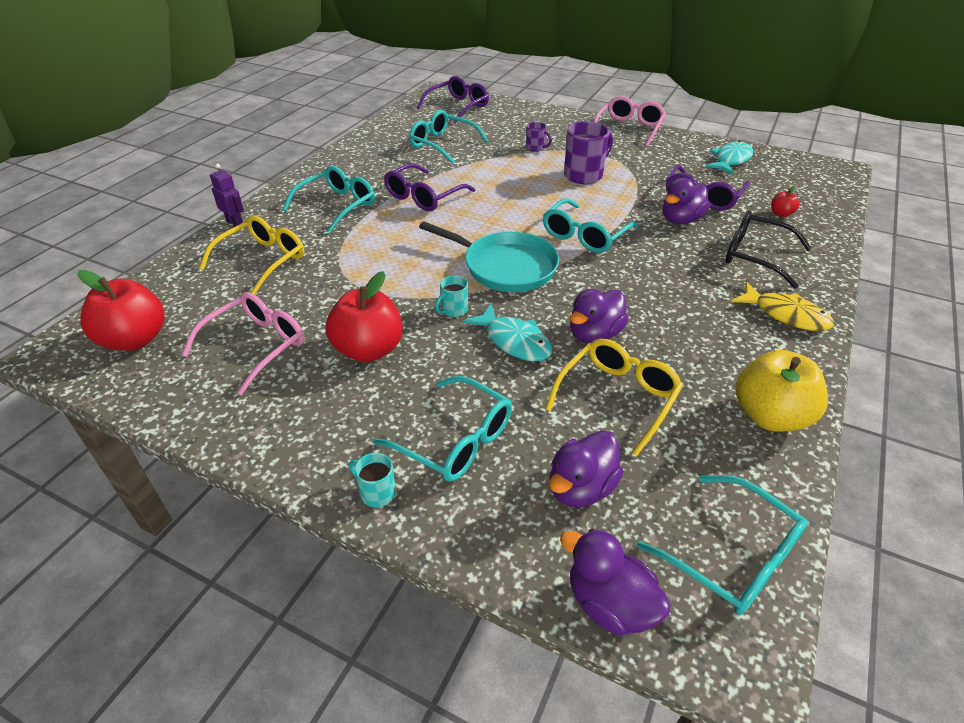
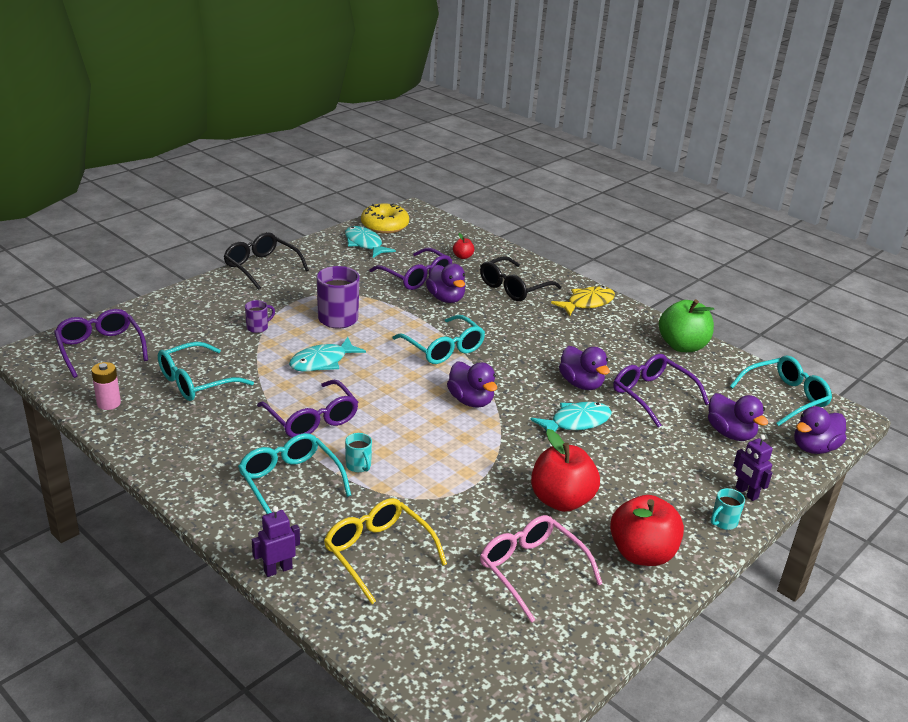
camera: 75 degrees left, 10 degrees down
(135, 339) = (488, 663): red apple -> red apple (641, 554)
(396, 125) = (109, 403): none -> pink battery
(448, 514) = (746, 493): none -> purple robot
(453, 310) = (523, 443): turquoise mug -> turquoise mug (359, 466)
(455, 440) = (679, 475): turquoise glasses -> none
(505, 267) = (471, 401): turquoise pan -> purple duck
(509, 183) = (322, 362): none -> turquoise fish
(617, 397) = (652, 395): yellow glasses -> purple glasses
(629, 128) = (261, 267): pink glasses -> black glasses
(770, 416) = (682, 346): yellow apple -> green apple
(782, 162) = (385, 225): none -> yellow donut

